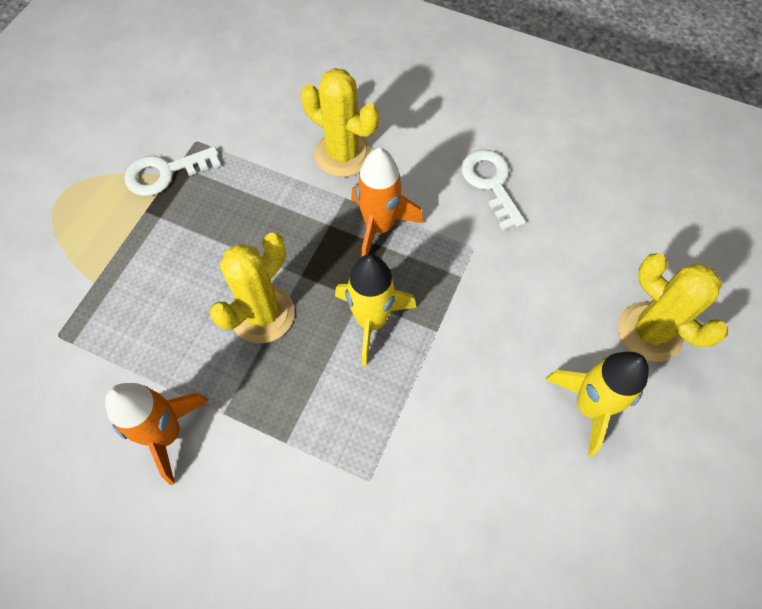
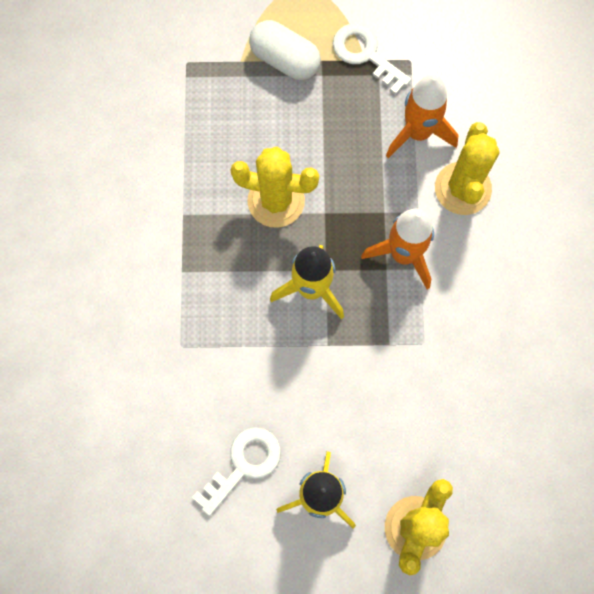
camera: 65 degrees right, 10 degrees up
(121, 242) = (285, 60): none -> white capsule
(166, 434) = (149, 183): orange rocket -> orange rocket (418, 133)
(491, 183) = (500, 332): white key -> white key (244, 465)

